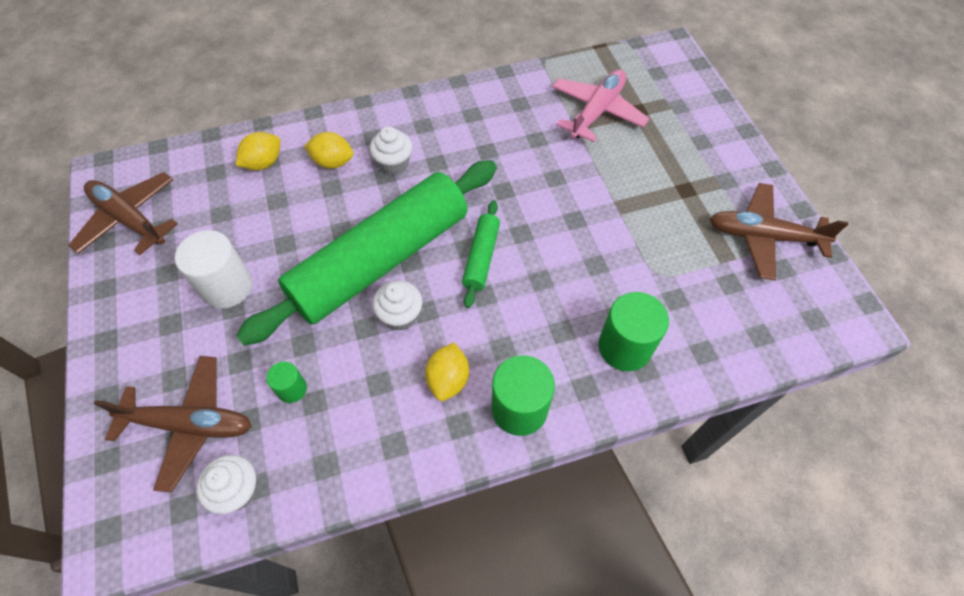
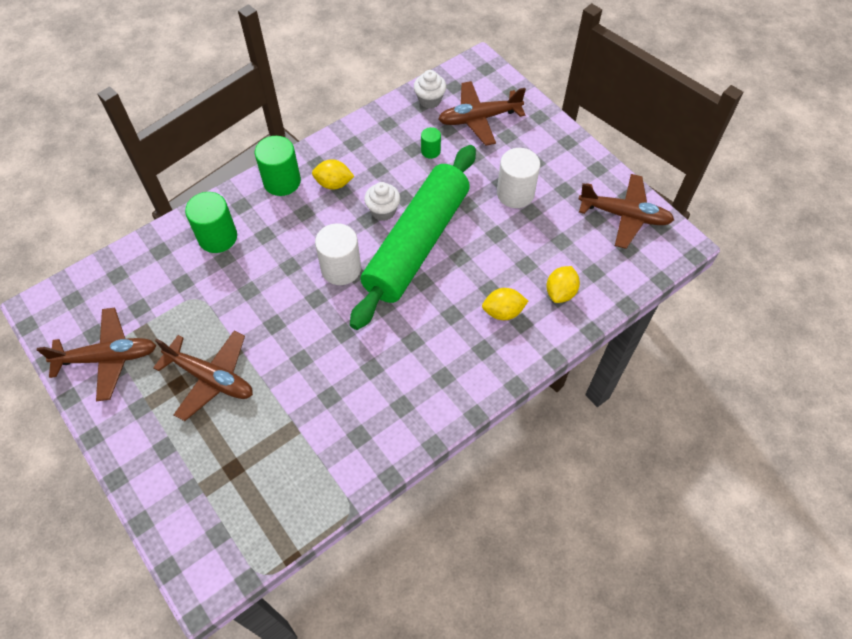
camera: 160 degrees right, 0 degrees up
(394, 164) = (449, 327): white cupcake -> none
(448, 379) = (334, 184): yellow lemon -> yellow lemon turned 75 degrees counterclockwise
(481, 257) = (341, 268): green rolling pin -> white cylinder
(597, 111) = (276, 452): pink plane -> none
(650, 186) = (211, 378): none -> brown plane

